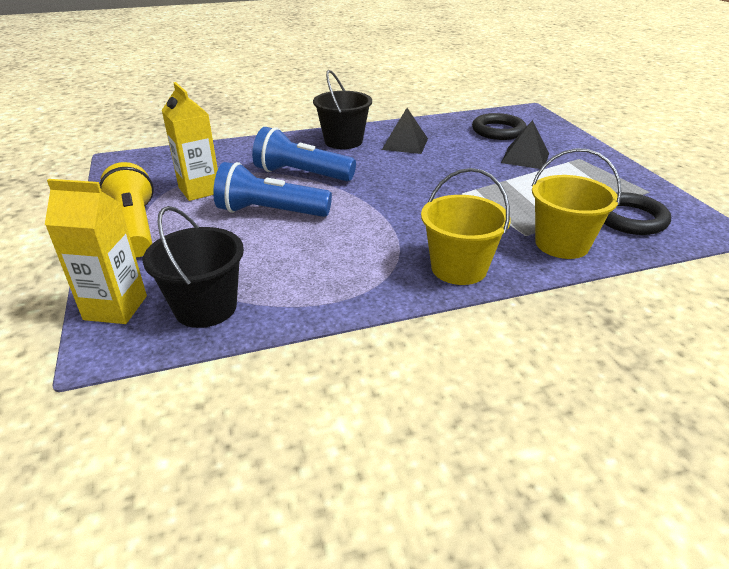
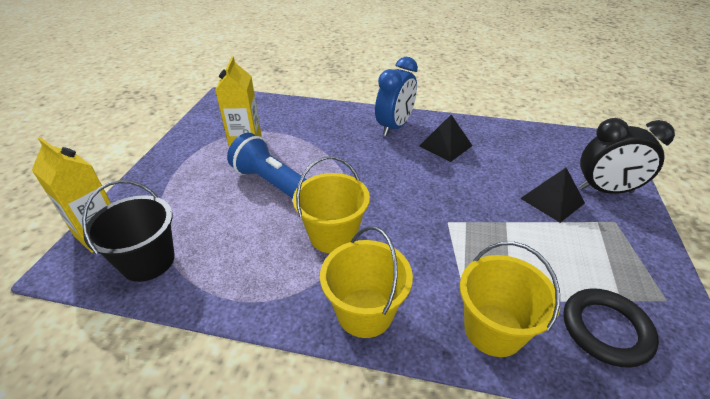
camera: 30 degrees right, 5 degrees up
(135, 228) = (176, 164): yellow flashlight -> none
(301, 174) = (330, 152): blue flashlight -> none
(343, 141) = (394, 127): black bucket -> blue clock
(374, 230) = (333, 235): none -> yellow bucket
(498, 131) = (552, 157): black ring -> none
(555, 142) = (605, 190): none -> black clock

